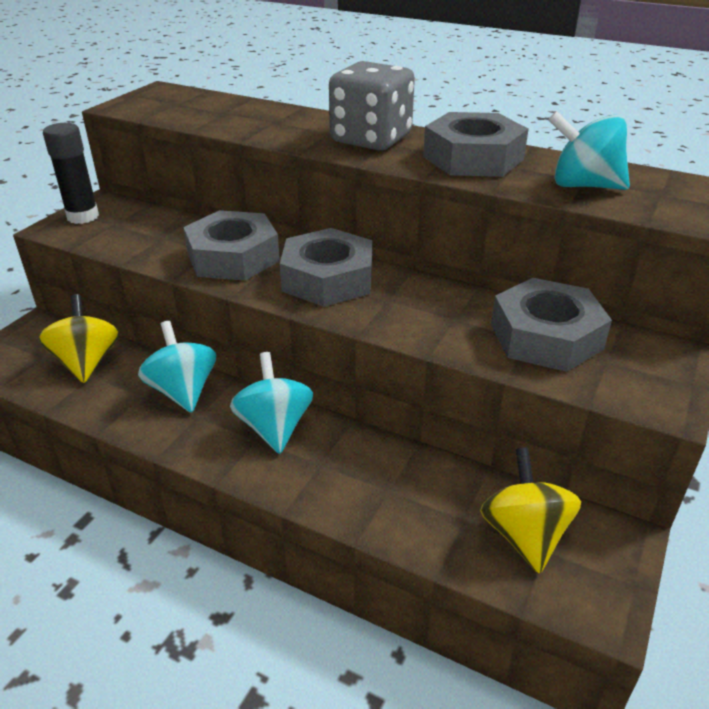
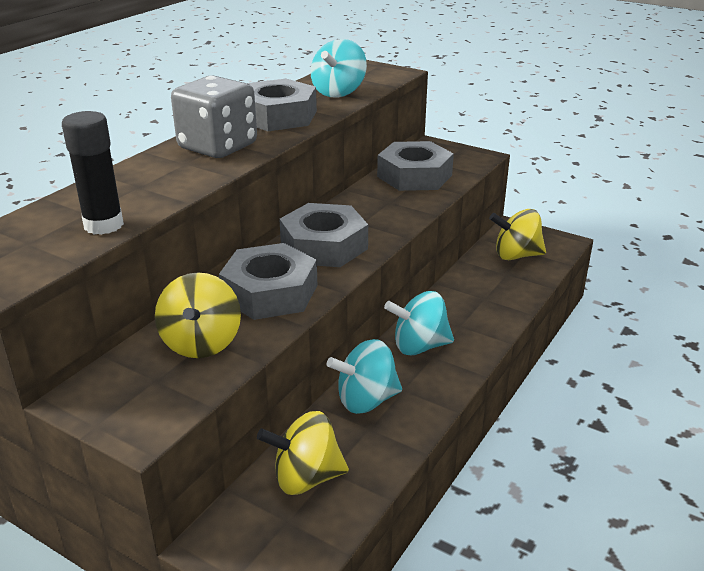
camera: 85 degrees left, 5 degrees down
(83, 216) = (120, 408): black glue stick -> black glue stick (103, 225)
(156, 235) = (201, 343): none -> yellow spinning top

